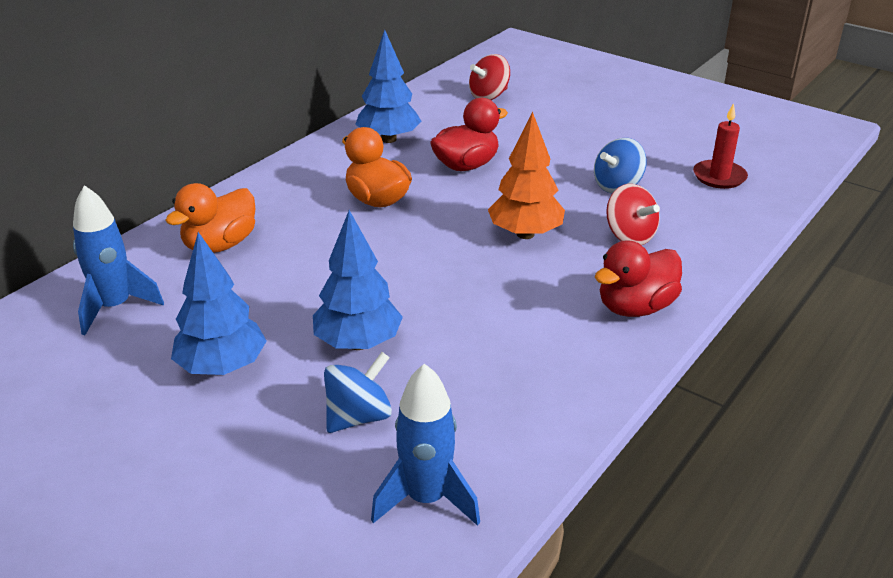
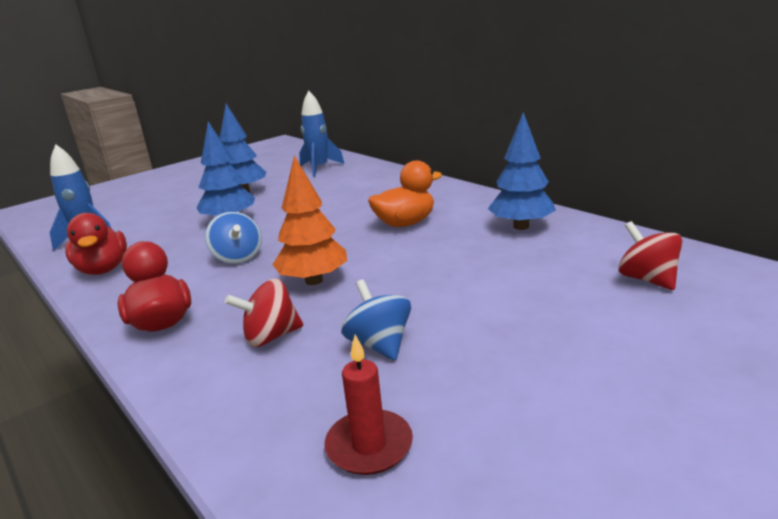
camera: 105 degrees right, 10 degrees down
(220, 245) = (368, 183): orange duck -> none
(358, 417) = (166, 222): blue spinning top -> blue spinning top (238, 257)
(466, 165) = (457, 259): red duck -> red duck (103, 269)

